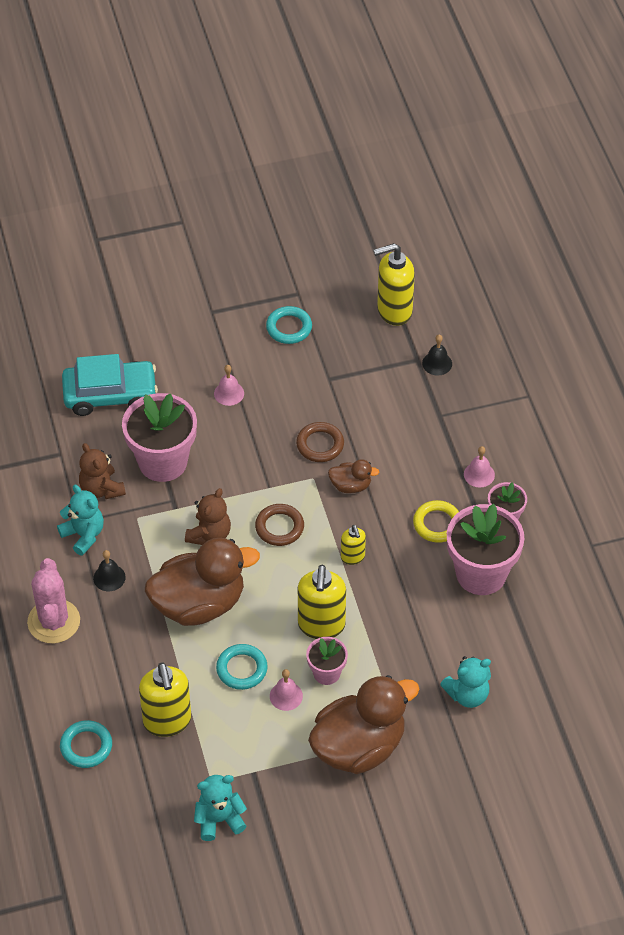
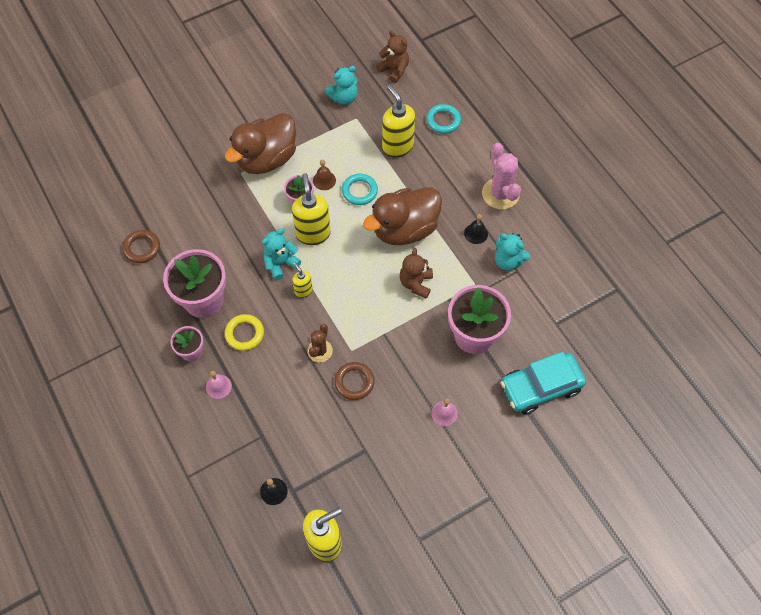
camera: 165 degrees right, 10 degrees up
(101, 489) = (511, 301): brown teddy bear -> brown teddy bear (394, 70)
(279, 527) = (365, 302): brown ring -> brown ring (142, 248)
(286, 696) = (324, 180): pink bell -> brown bell
(289, 328) = (415, 497): turquoise ring -> none
(351, 485) = (320, 351): brown duck -> brown cactus
(467, 694) = (200, 209): turquoise teddy bear -> turquoise teddy bear (281, 263)

